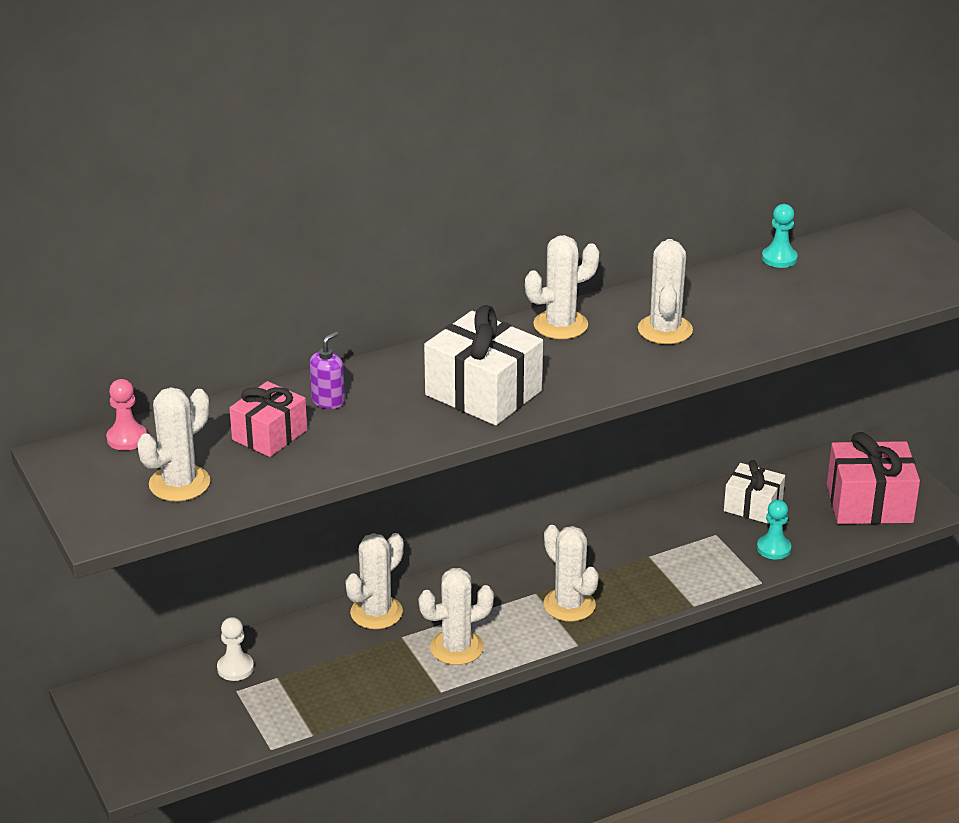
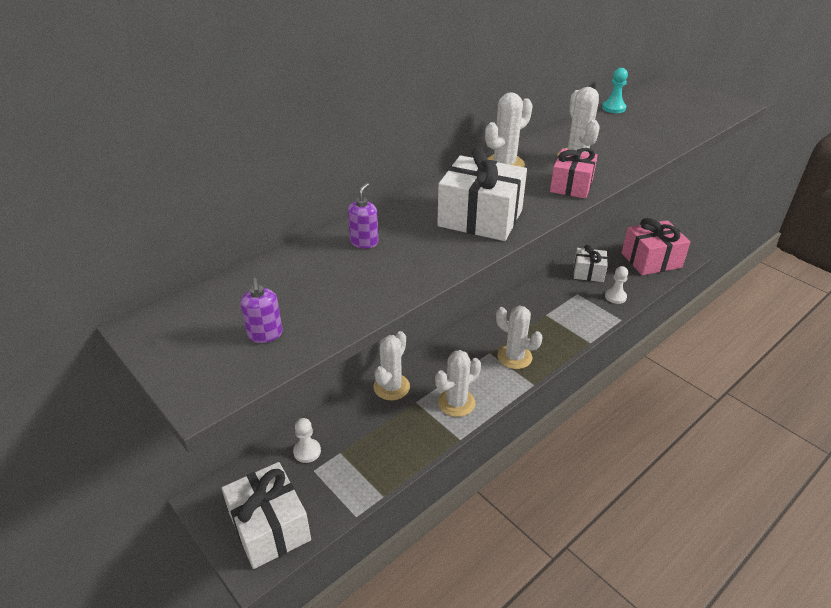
camera: 15 degrees left, 5 degrees up
(127, 438) = (204, 300): pink pawn -> none
(163, 740) = (269, 527): none -> white gift
(179, 483) = (265, 334): white cactus -> purple soap dispenser
(269, 435) = (328, 277): pink gift -> pink gift (571, 185)
(773, 548) = (615, 297): turquoise pawn -> white pawn

